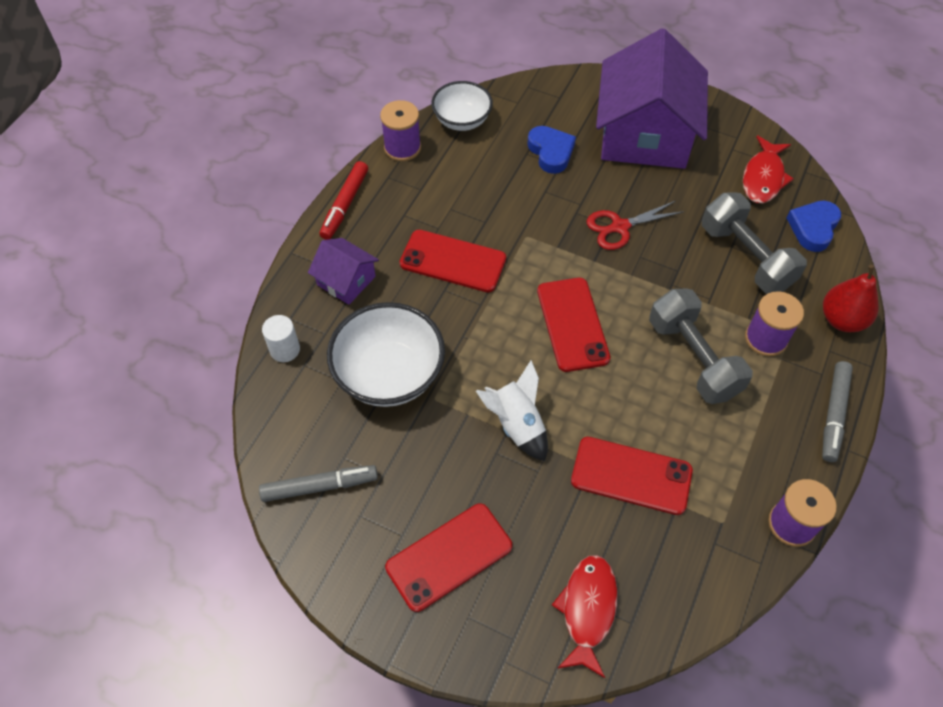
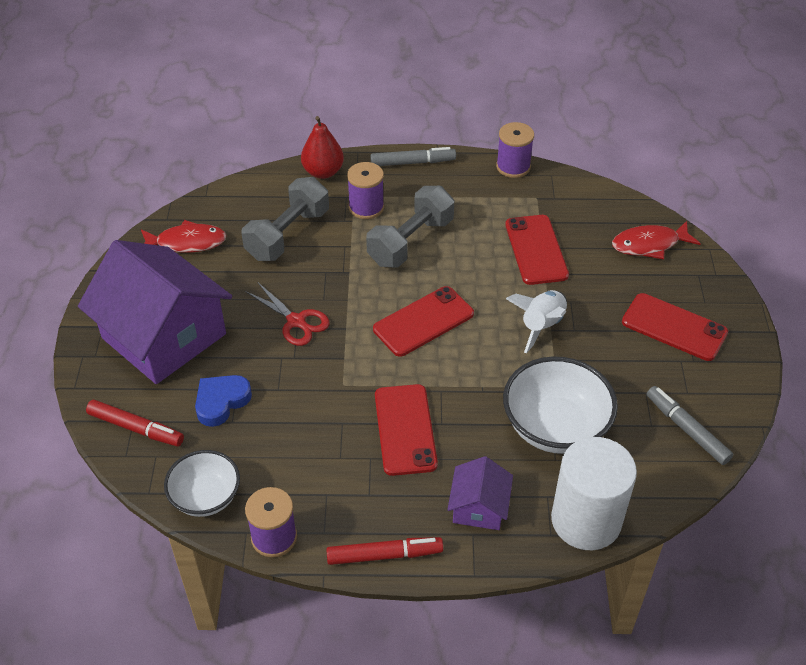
camera: 115 degrees left, 10 degrees down
(285, 349) = (586, 520): white cylinder -> white cylinder, size x2.18
(551, 97) = (136, 428): none -> red marker
(644, 135) = (164, 336): purple house -> purple house turned 60 degrees clockwise
(813, 228) = (233, 203): blue heart -> none

